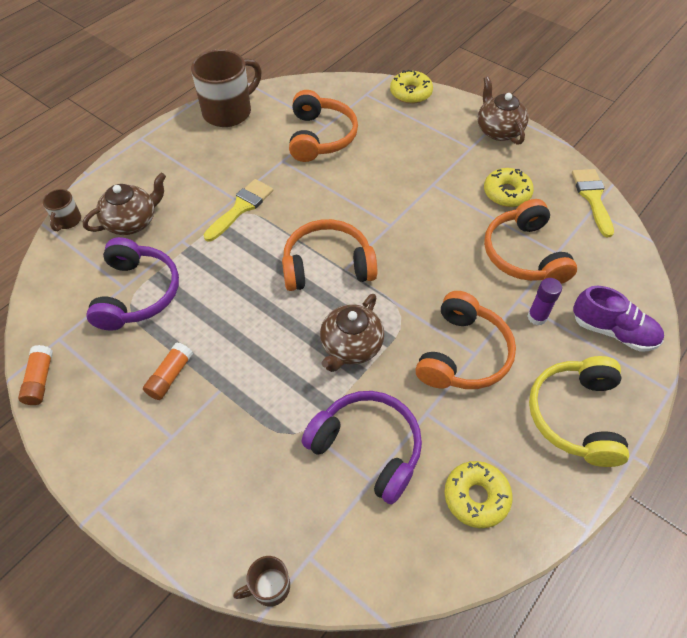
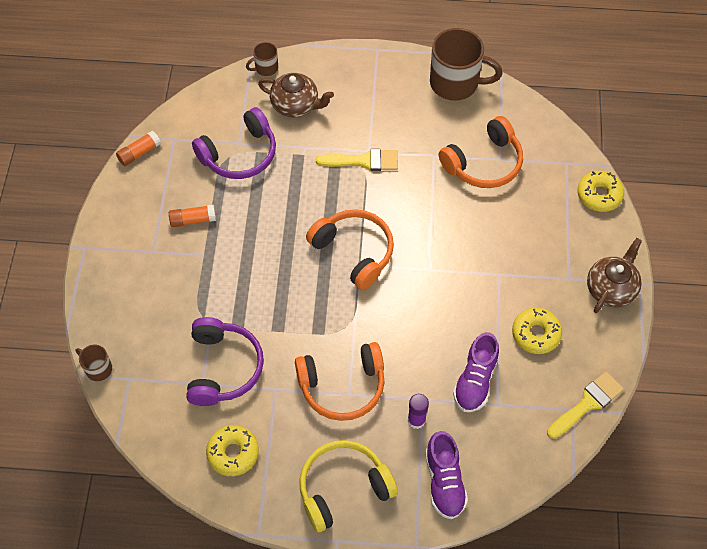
camera: 55 degrees right, 5 degrees up
(350, 347) = (294, 310): brown teapot -> none
(524, 254) = (475, 381): orange headphones -> purple shoe

